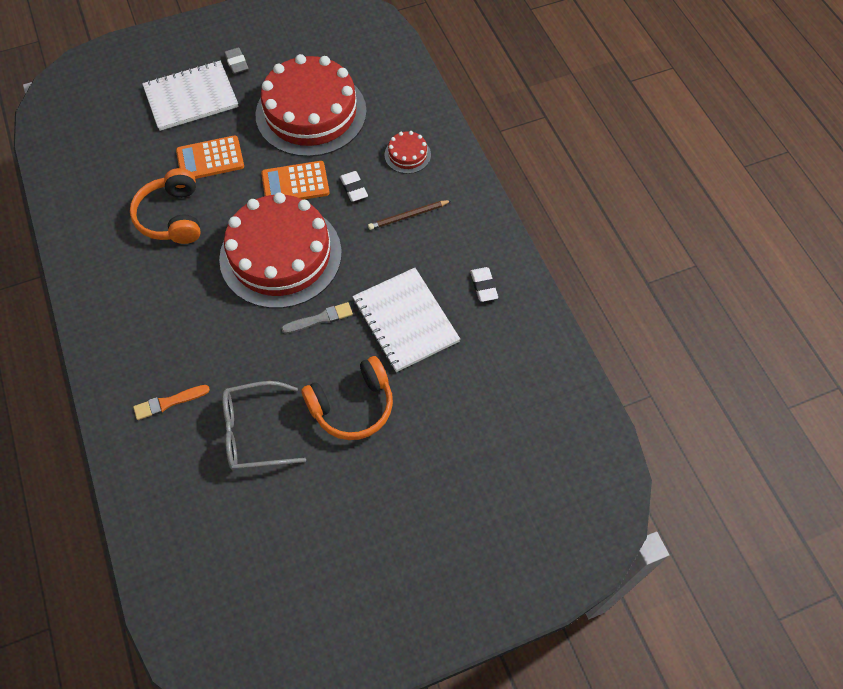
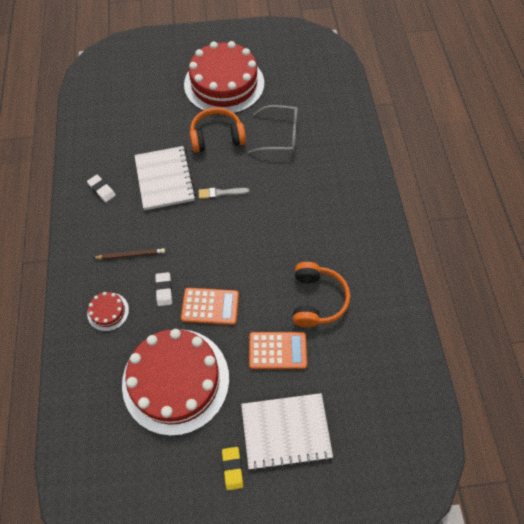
camera: 165 degrees left, 0 degrees up
(169, 402) = (331, 163): orange brush -> none
(236, 63) = (232, 468): grey eraser -> yellow eraser
(280, 255) = (237, 246): red cake -> red cake (224, 84)
(483, 286) = (102, 190): white eraser -> white eraser turned 45 degrees counterclockwise

